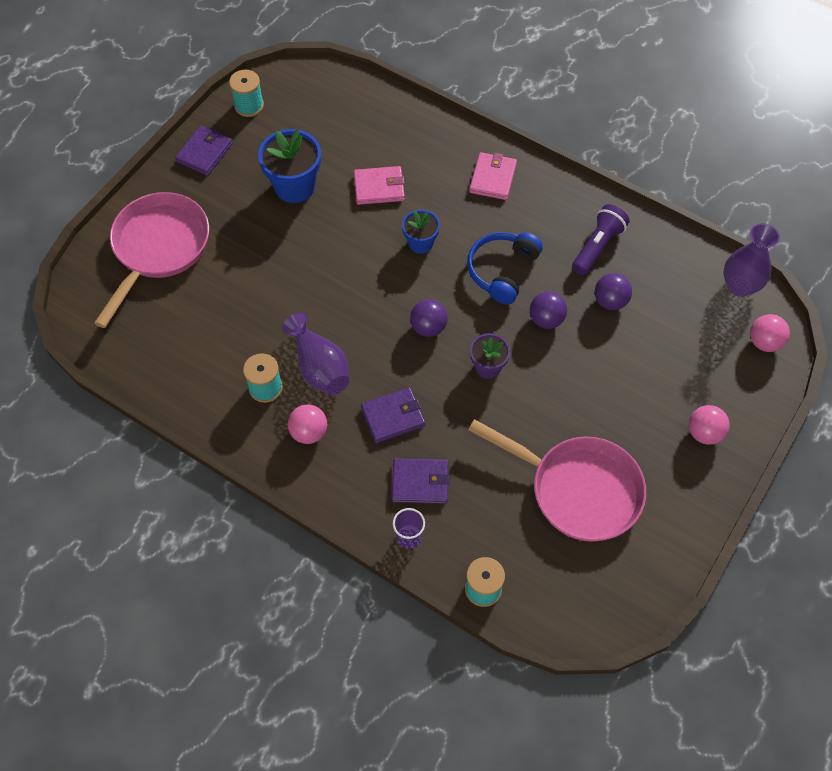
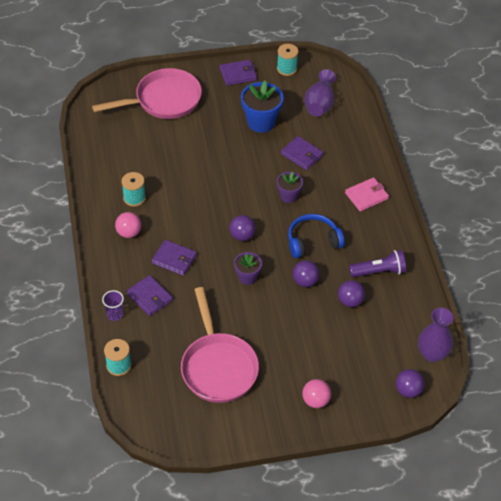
camera: 45 degrees right, 10 degrees down
(319, 367) = (169, 210): purple vase -> purple vase (319, 104)
(379, 187) = (301, 154): pink wallet -> purple wallet
(420, 243) = (288, 196): blue flower pot -> purple flower pot
(764, 342) = (408, 390): pink ball -> purple ball

